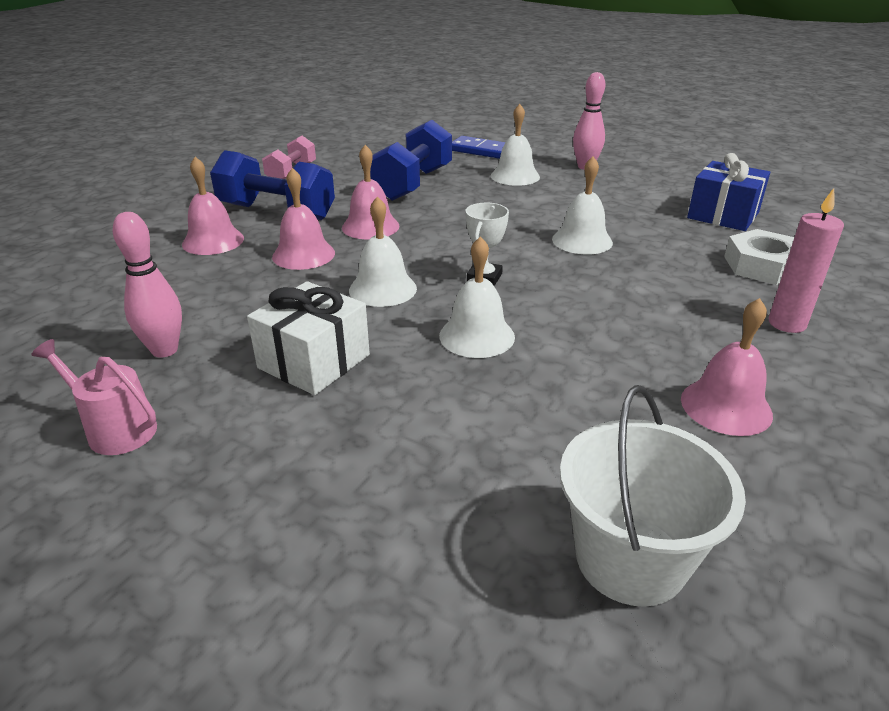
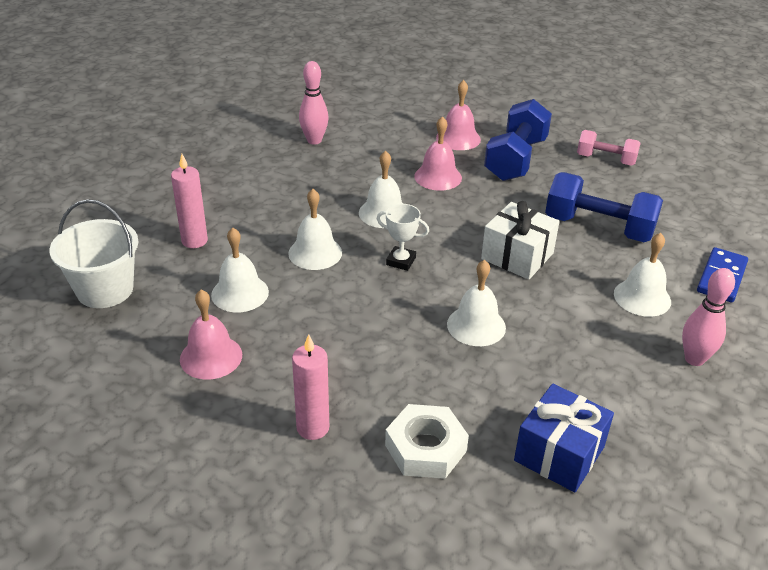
camera: 90 degrees right, 5 degrees up
(115, 429) = (245, 138): pink watering can -> none
(314, 361) = (294, 189): white gift -> white gift (517, 256)
(370, 226) = (492, 205): pink bell -> none
(461, 457) = (194, 241): none -> pink candle
(583, 393) = (240, 293): none -> white bell

